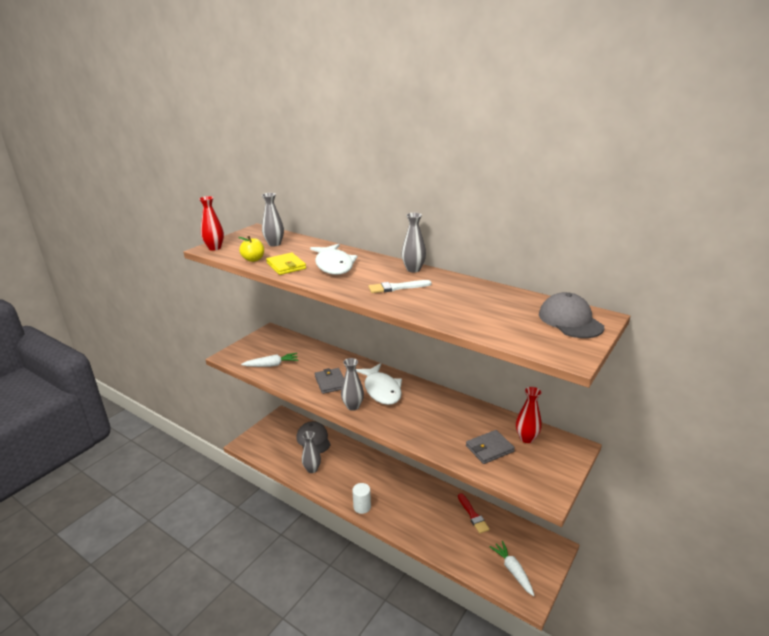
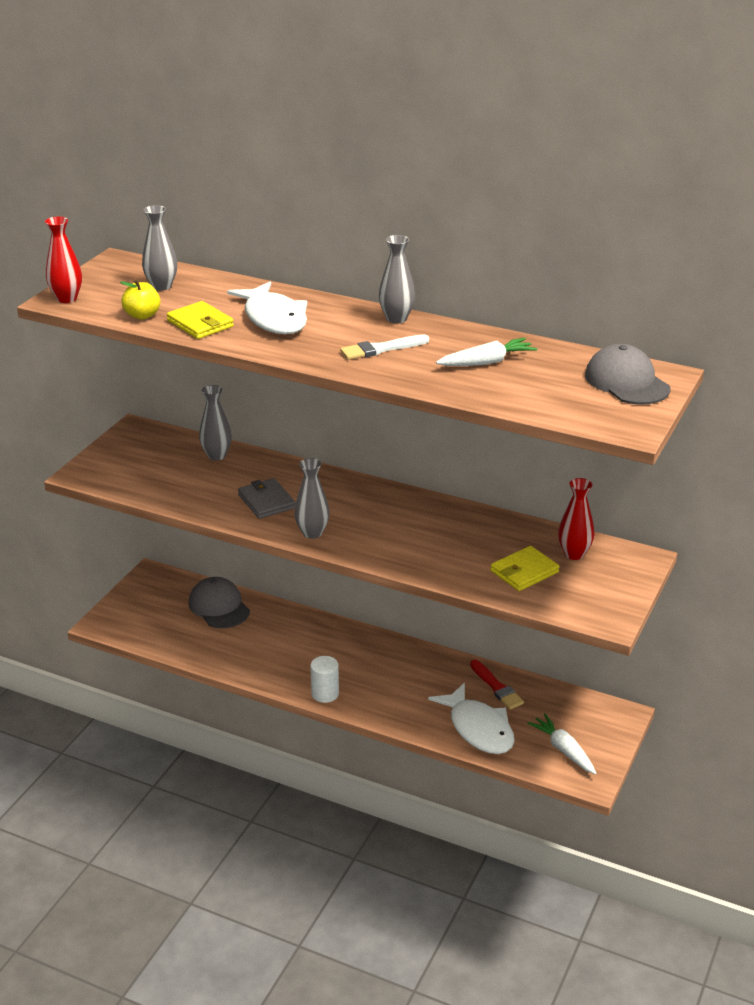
camera: 10 degrees left, 5 degrees up
(271, 365) = (161, 483): white carrot -> white carrot (486, 362)
(312, 469) = (230, 650): grey vase -> grey vase (216, 455)
(381, 390) = (349, 506): white fish -> white fish (478, 728)
(489, 449) = (524, 571): grey wallet -> yellow wallet

